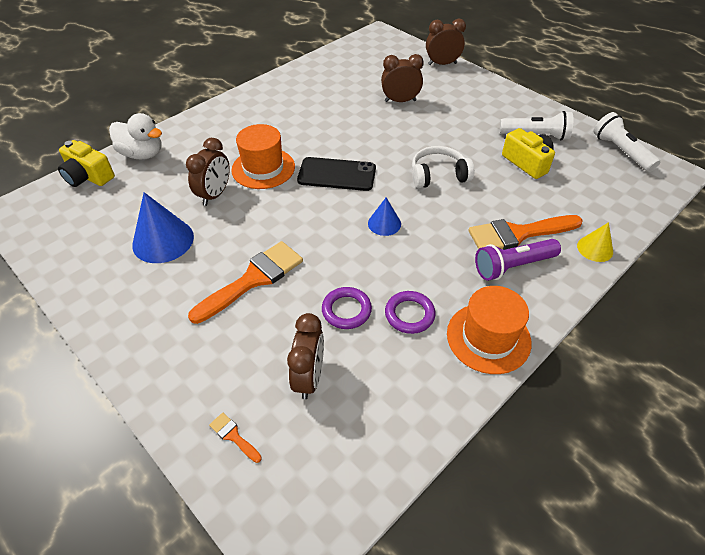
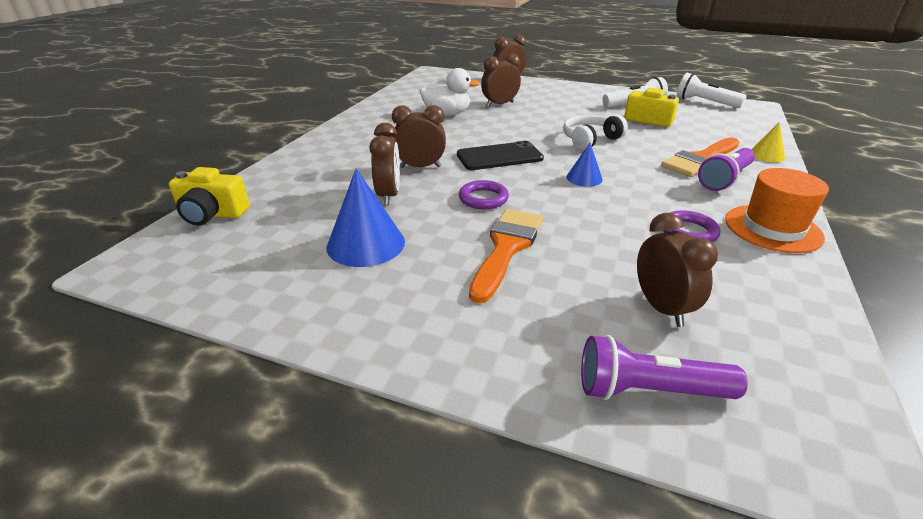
camera: 25 degrees left, 15 degrees down
(142, 154) = (267, 183): white duck -> white duck (447, 114)
(233, 436) = (649, 390): orange brush -> purple flashlight
(263, 168) = (420, 167): orange hat -> brown clock
(346, 310) = (629, 245): purple ring -> purple ring (483, 198)

